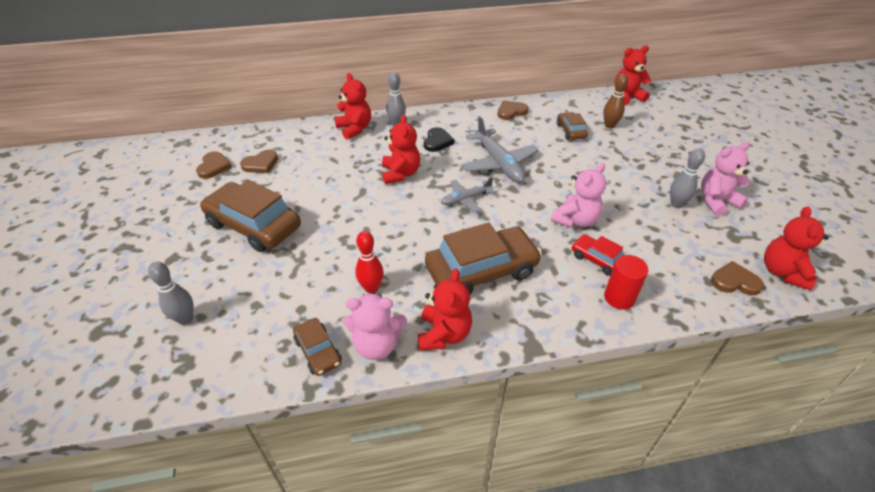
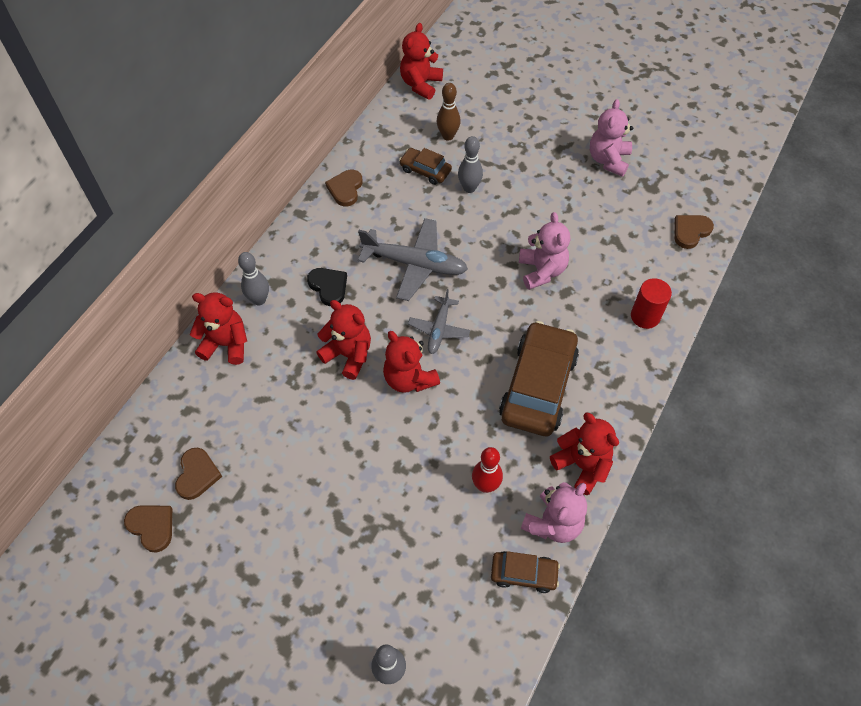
camera: 50 degrees left, 15 degrees up
(254, 225) = (303, 538): brown car -> none
(597, 259) = (597, 295): red car -> none
(676, 204) = (587, 188): grey bowling pin -> grey bowling pin (469, 188)
(782, 272) = (706, 195): red teddy bear -> red teddy bear (409, 379)

